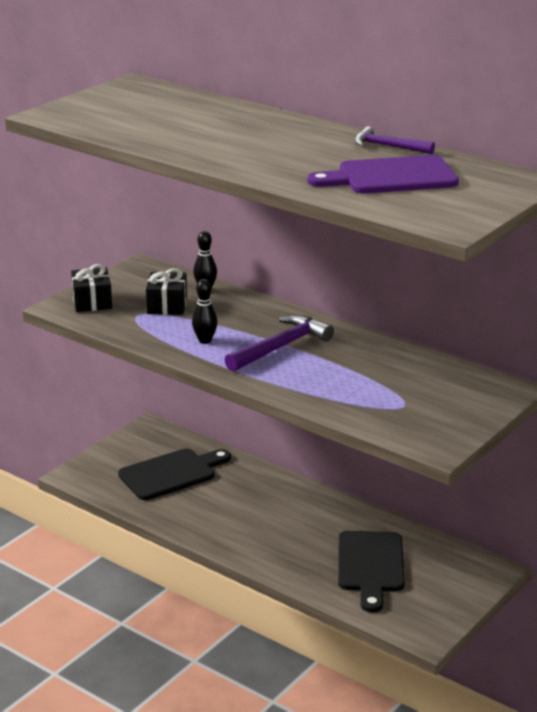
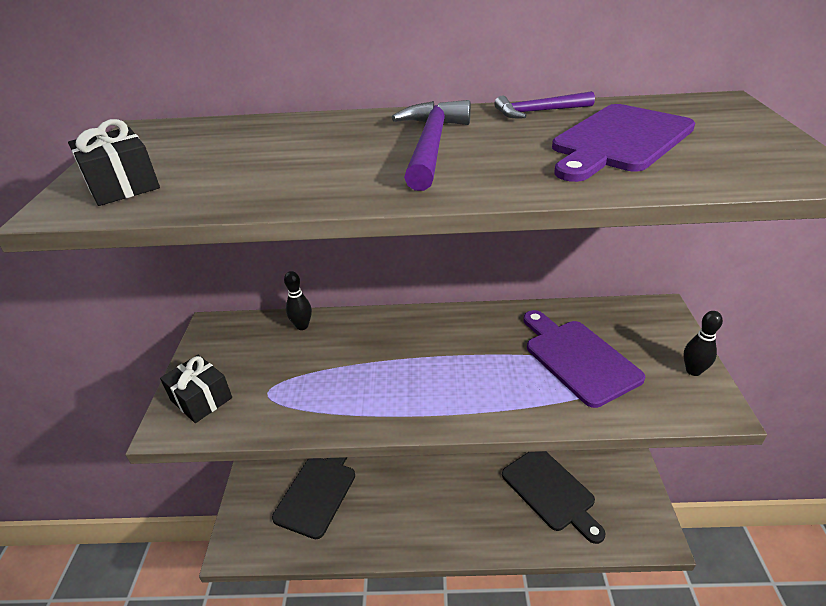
camera: 35 degrees left, 10 degrees up
(167, 305) = (285, 364): black gift -> black gift (123, 185)
(205, 340) = (369, 390): black bowling pin -> black bowling pin (693, 371)
(280, 347) = (444, 360): purple hammer -> purple hammer (431, 146)
(383, 385) = (577, 358): none -> purple cutting board

